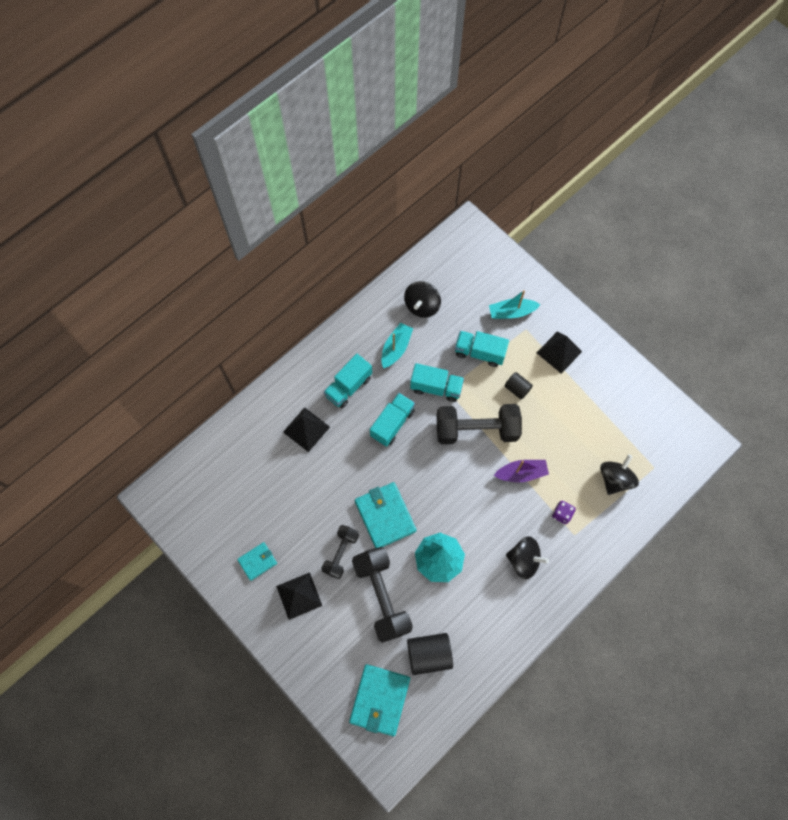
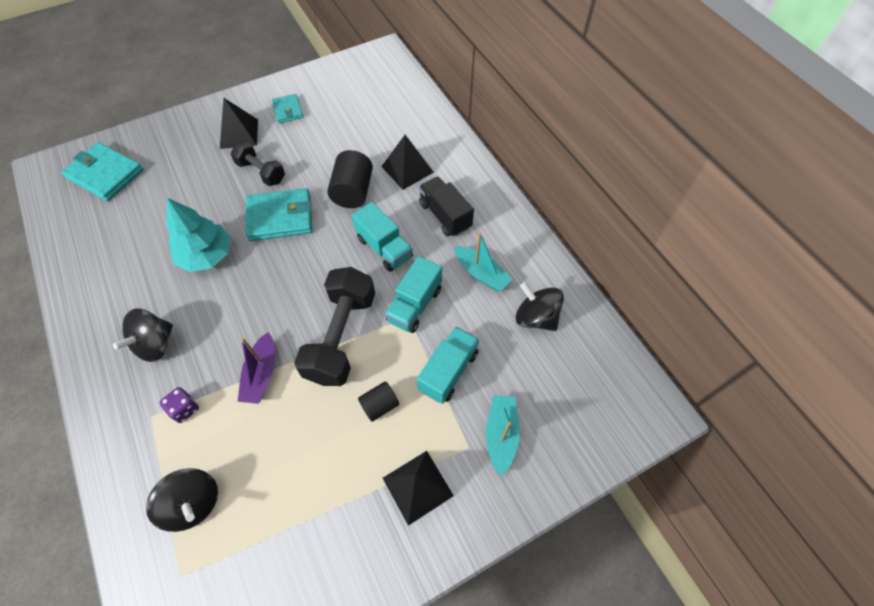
camera: 105 degrees right, 10 degrees down
(348, 386) = (445, 215): turquoise truck -> black truck
(382, 596) = (199, 196): black dumbbell -> none
(429, 654) = (117, 223): black cylinder -> black cylinder (353, 192)

